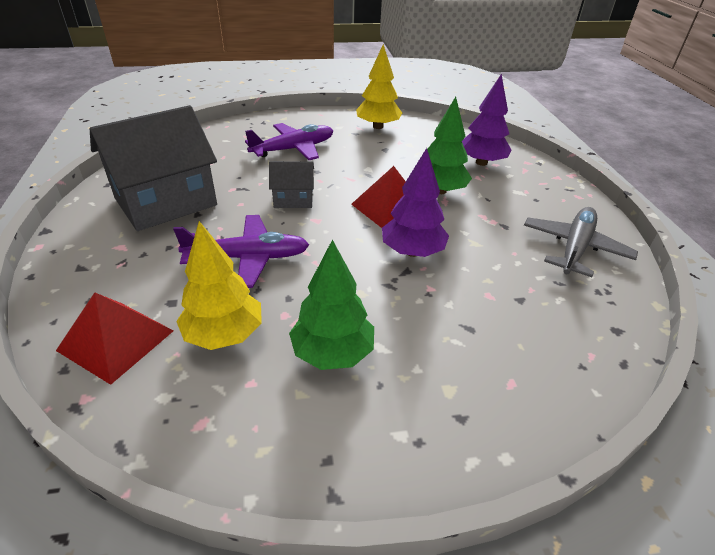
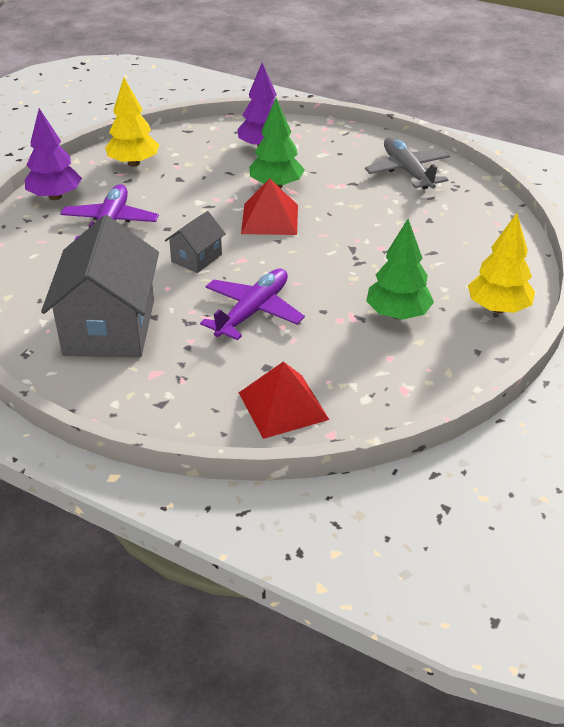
camera: 50 degrees left, 0 degrees up
(224, 334) = (331, 353): yellow tree -> yellow tree (498, 308)
(412, 251) = (334, 235): purple tree -> purple tree (55, 196)

